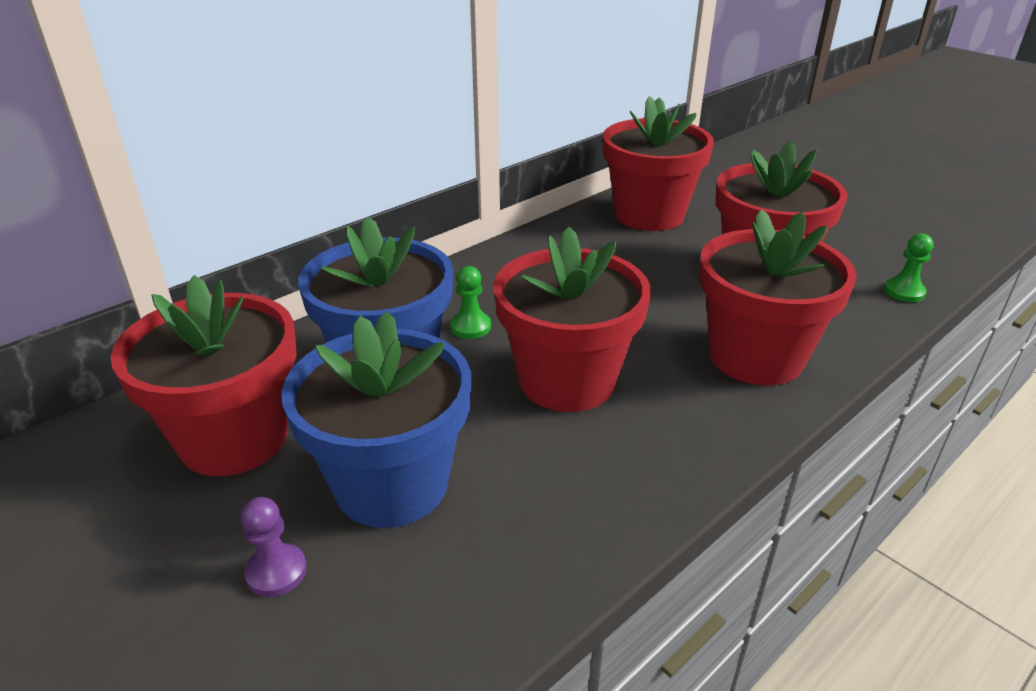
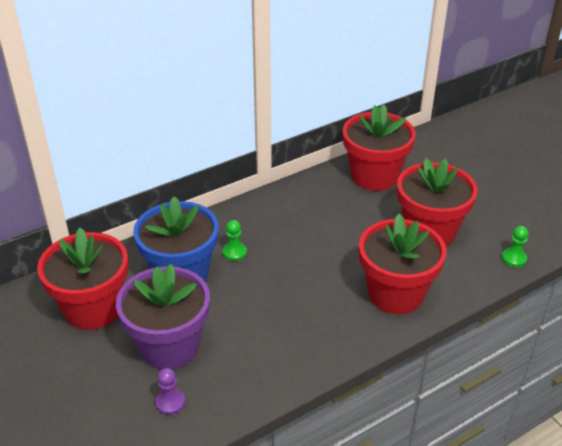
camera: 10 degrees right, 5 degrees up
(276, 571) = (106, 383): purple pawn -> purple pawn (170, 402)
(391, 484) = (169, 346): blue flower pot -> purple flower pot
(567, 381) = (279, 296): red flower pot -> none

